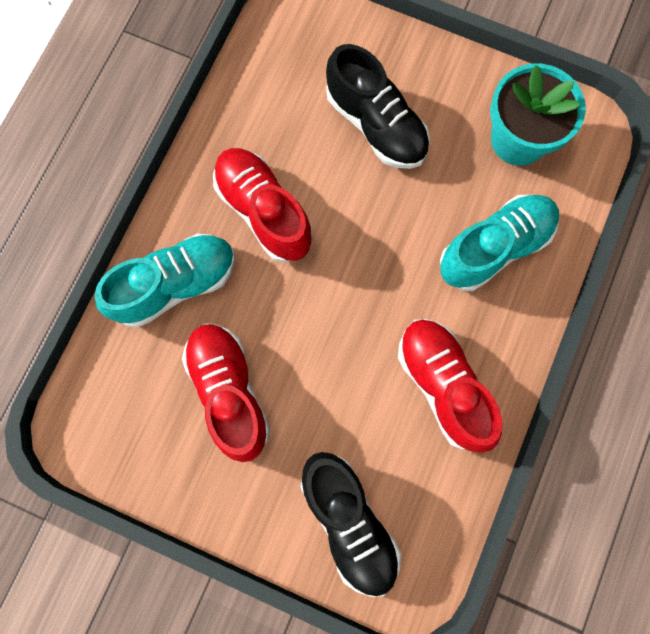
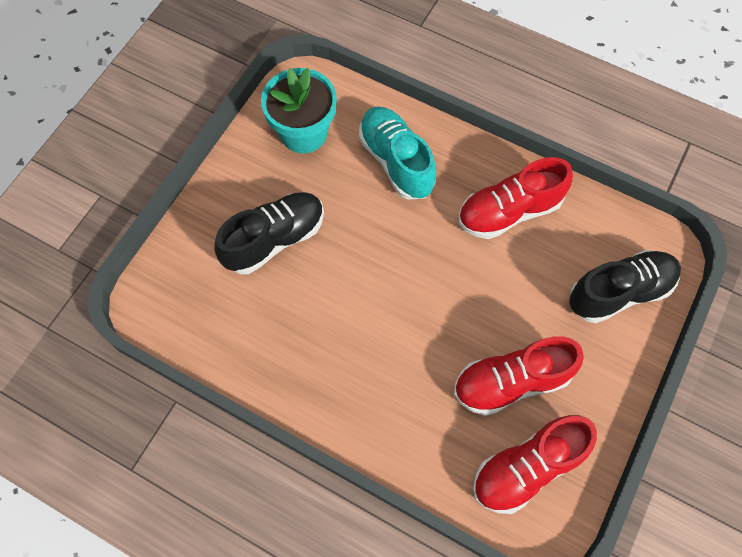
camera: 85 degrees left, 10 degrees down
(175, 285) = (410, 425): turquoise shoe -> none
(264, 211) = (345, 341): red shoe -> red shoe (527, 467)

